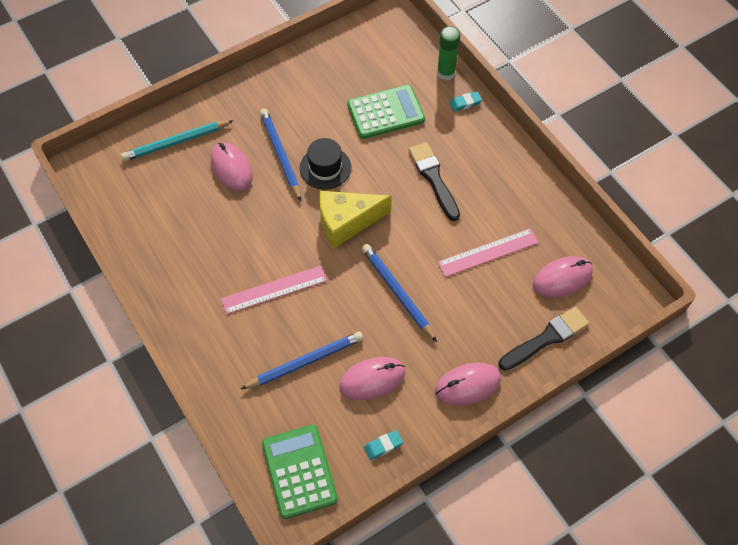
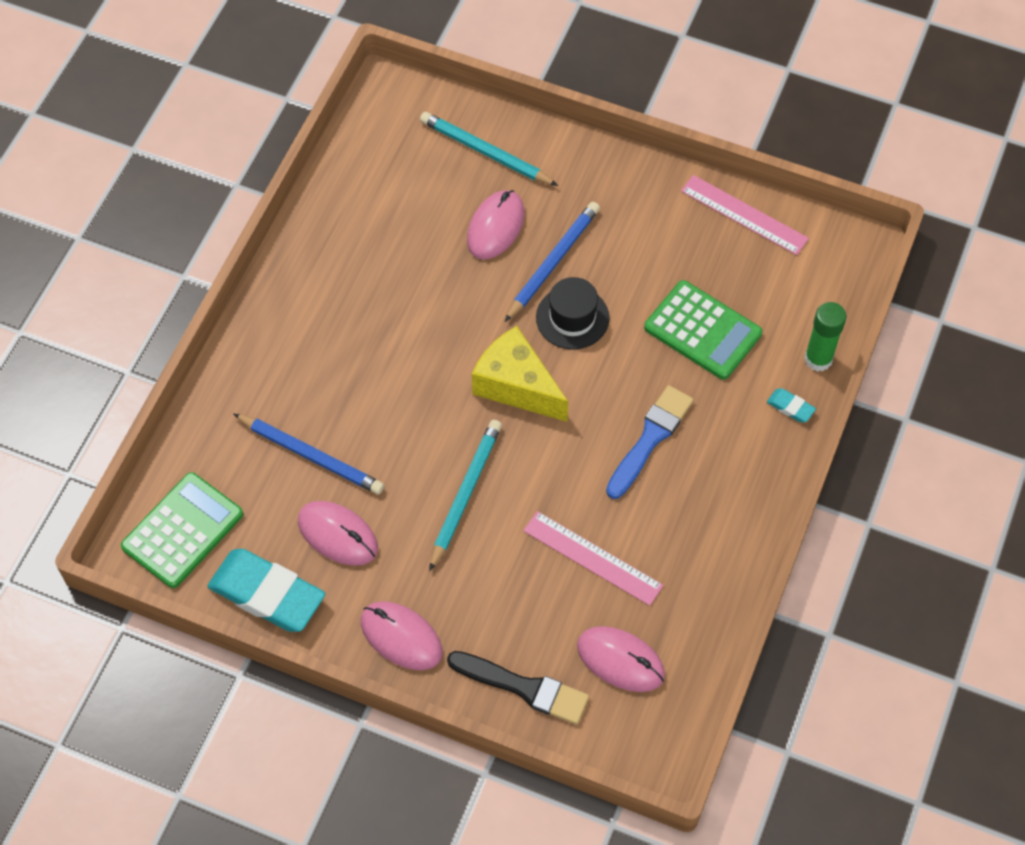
camera: 55 degrees right, 0 degrees up
(274, 290) = (375, 369): pink ruler -> pink ruler (744, 215)
(383, 446) = (267, 594): turquoise eraser -> turquoise eraser, size x2.37
(397, 292) = (465, 494): blue pencil -> turquoise pencil
(433, 178) = (650, 439): black brush -> blue brush

